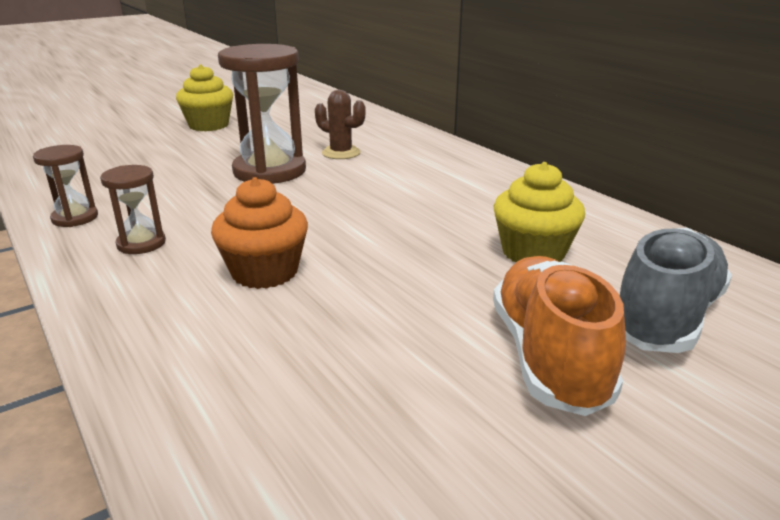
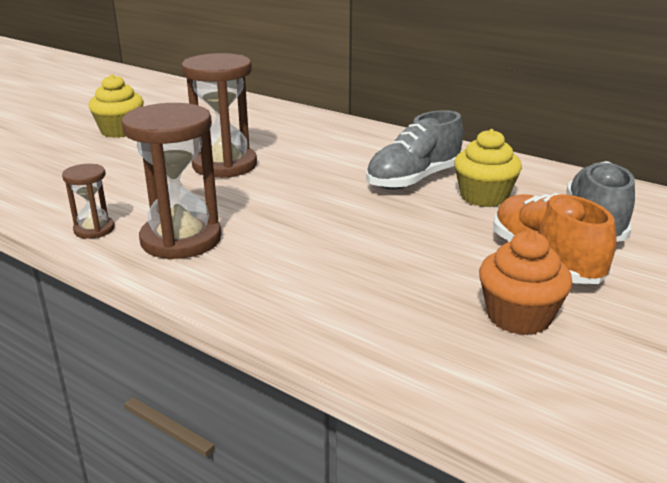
camera: 20 degrees left, 0 degrees up
(141, 243) = (181, 239): brown hourglass -> brown hourglass, size x1.98
(265, 272) = (306, 243): orange cupcake -> orange cupcake (518, 317)
(341, 153) = (270, 141): brown cactus -> none
(462, 217) = (414, 180): none -> grey shoe

